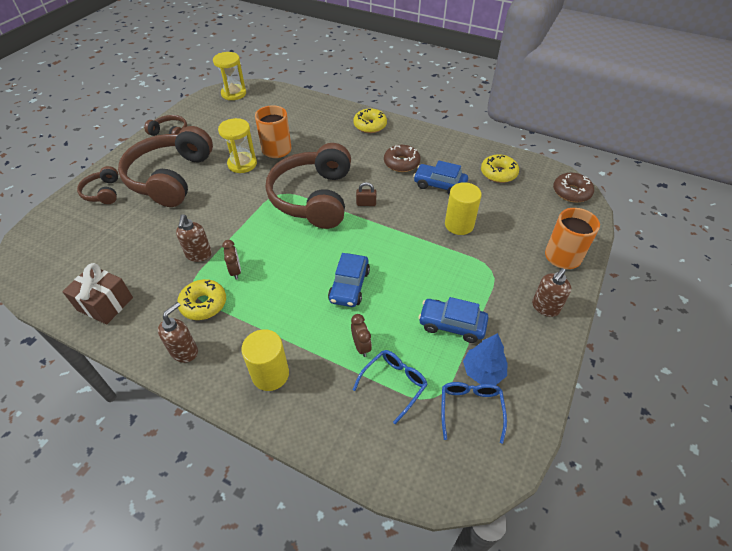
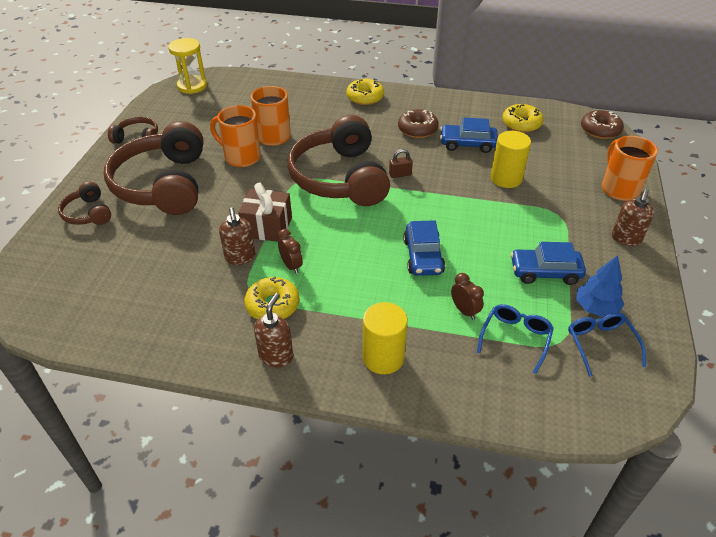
camera: 15 degrees left, 5 degrees down
(105, 304) = (155, 328): brown gift -> brown gift (267, 227)
(242, 164) = (241, 157): yellow hourglass -> orange mug

